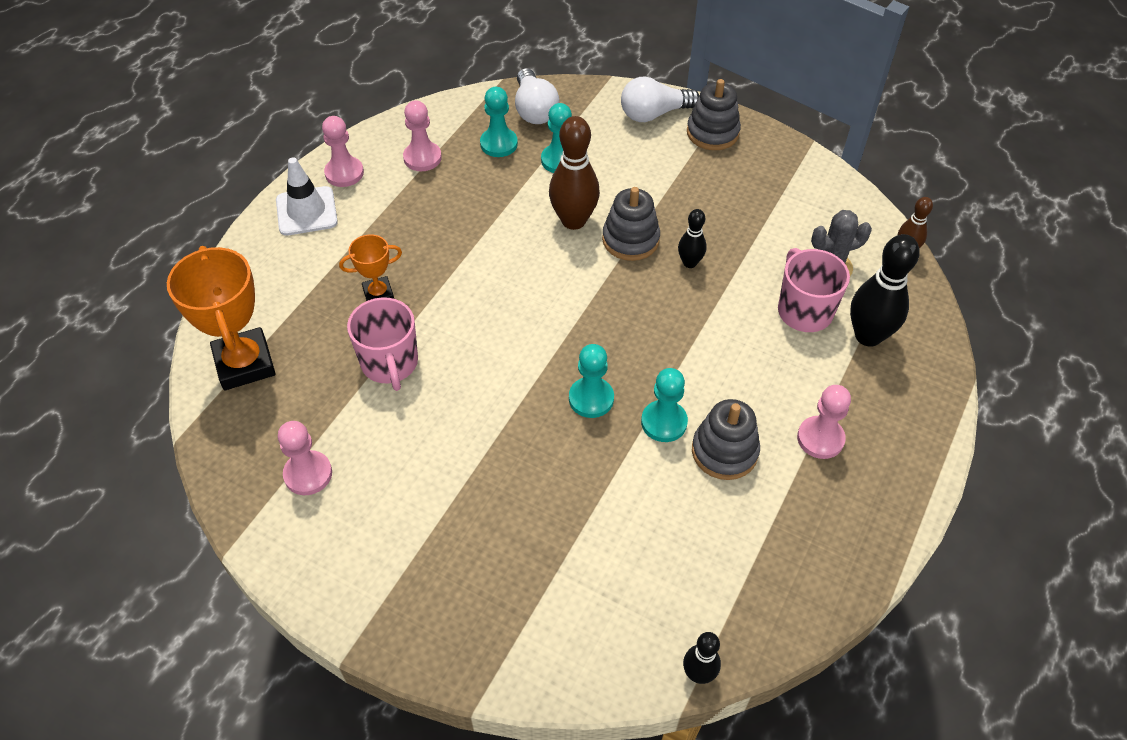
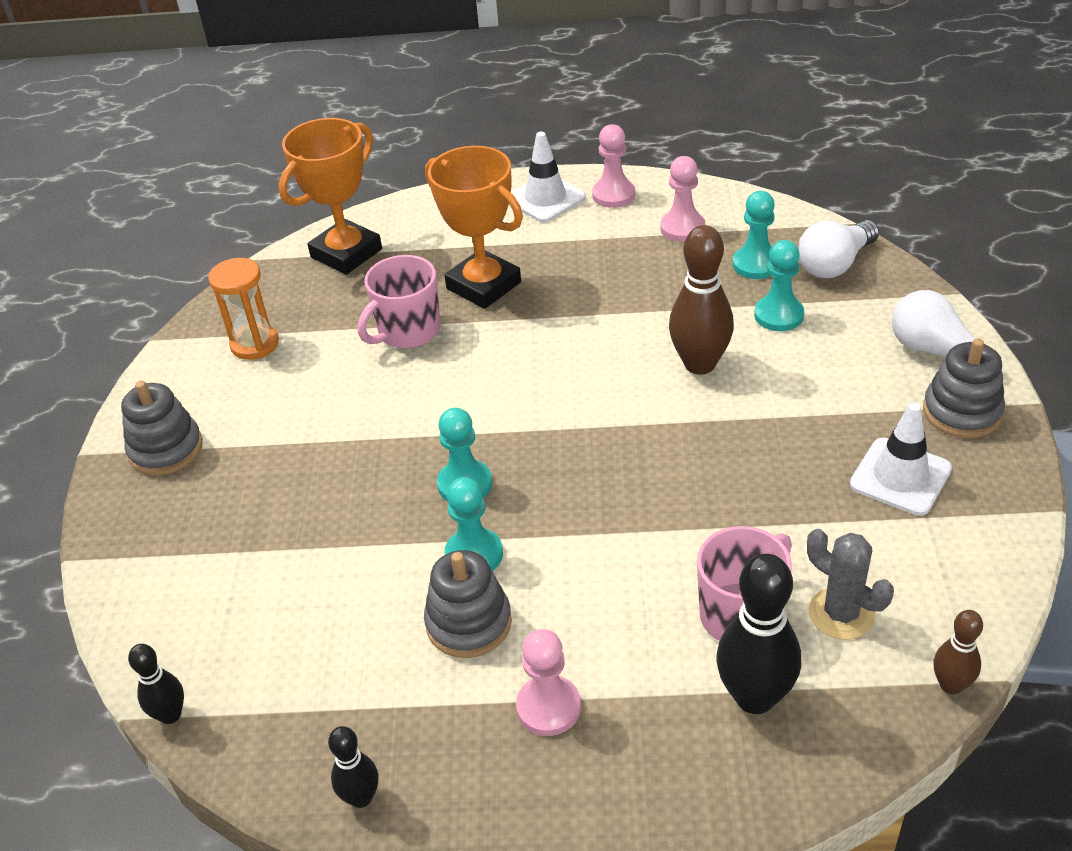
camera: 65 degrees right, 10 degrees down
(308, 474) = (255, 344): pink pawn -> orange hourglass
(378, 294) = (483, 285): orange trophy -> orange trophy, size x1.86
(630, 240) = (714, 418): grey stacking toy -> grey stacking toy (166, 449)
(689, 263) = (724, 480): black bowling pin -> black bowling pin (361, 797)
(744, 186) = (900, 477): none -> white traffic cone

